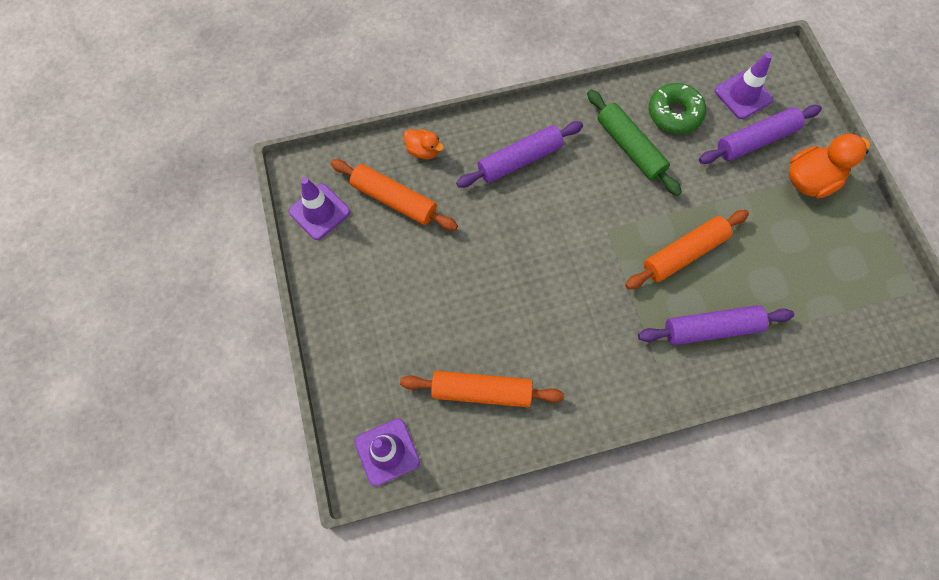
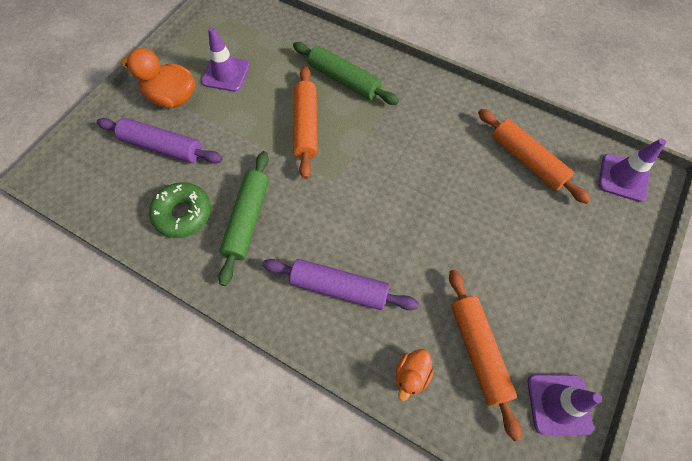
camera: 135 degrees left, 5 degrees down
(423, 151) = (411, 375): orange duck -> orange duck turned 135 degrees counterclockwise
(684, 253) = (306, 126): orange rolling pin -> orange rolling pin turned 75 degrees clockwise
(711, 328) = (344, 80): purple rolling pin -> green rolling pin
(743, 95) = (121, 182): purple traffic cone -> purple traffic cone (226, 73)

